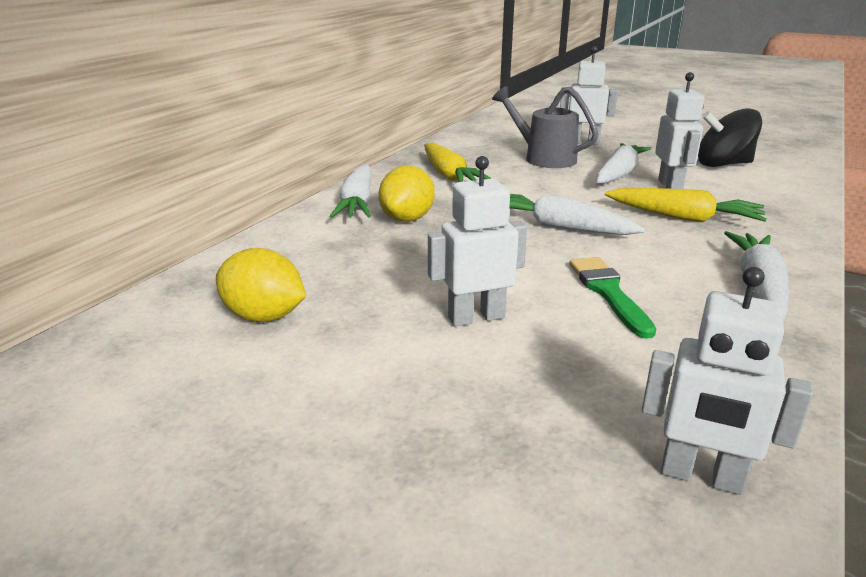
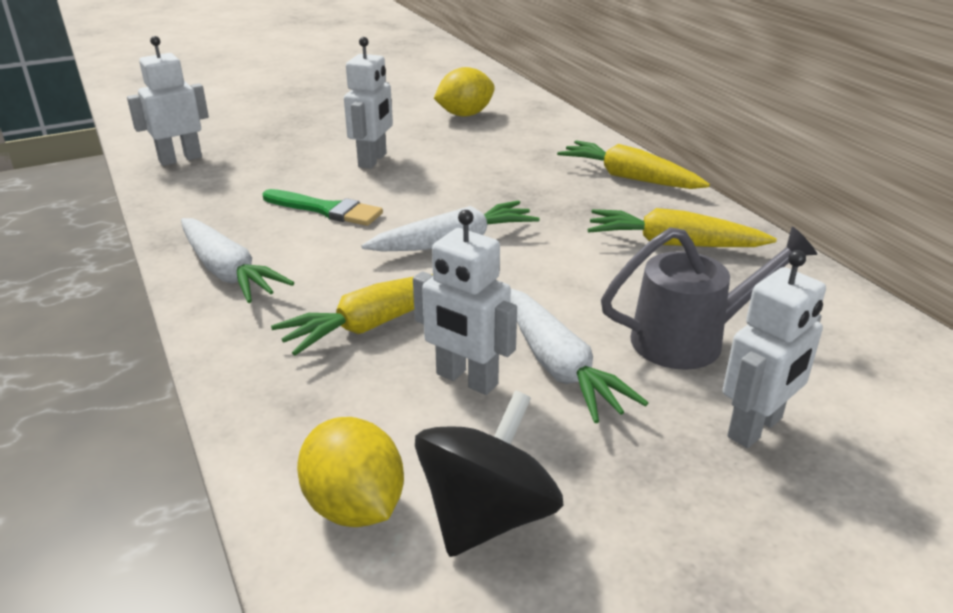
camera: 125 degrees right, 5 degrees up
(357, 203) = (629, 178): white carrot -> yellow carrot
(407, 219) = (563, 186): yellow lemon -> yellow lemon (354, 506)

